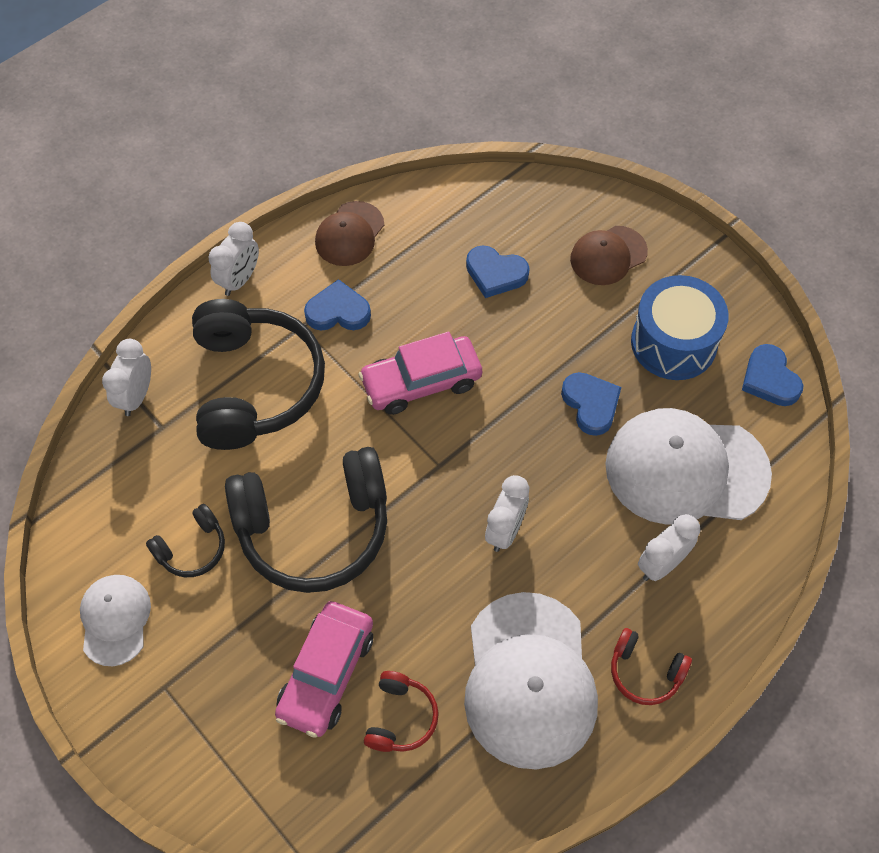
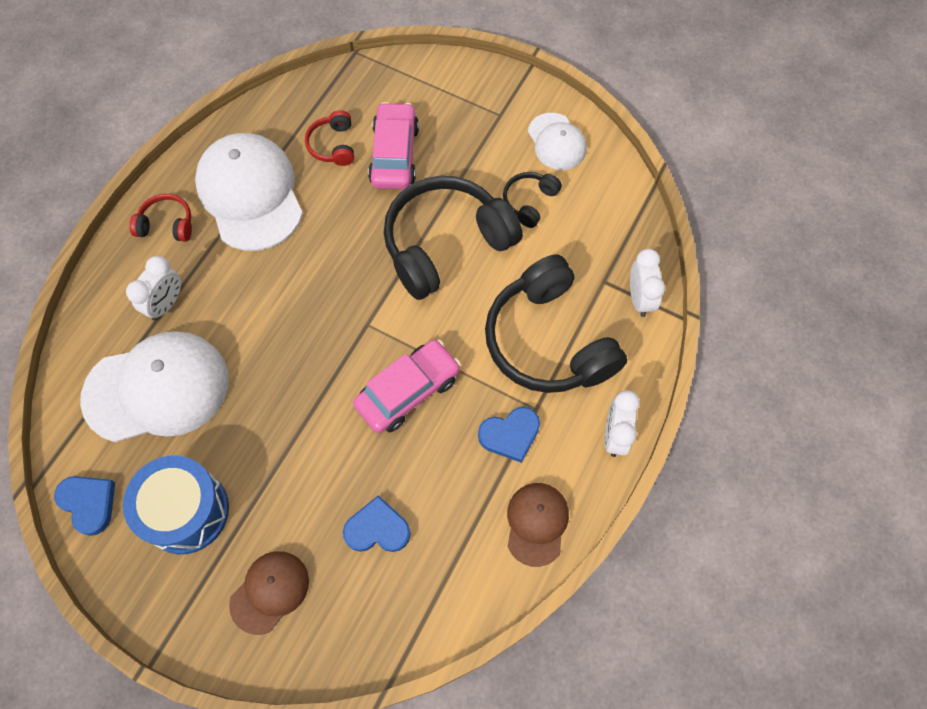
camera: 160 degrees right, 5 degrees up
(505, 530) = (297, 290): white clock -> none
(591, 404) = (252, 421): blue heart -> none

